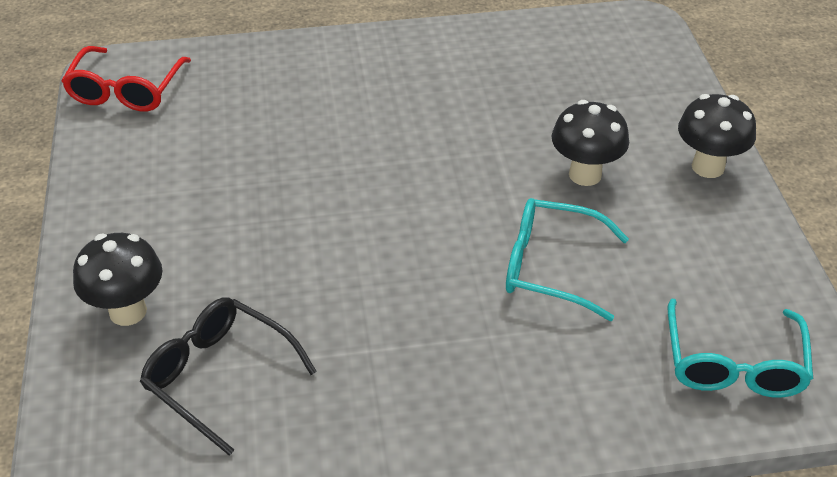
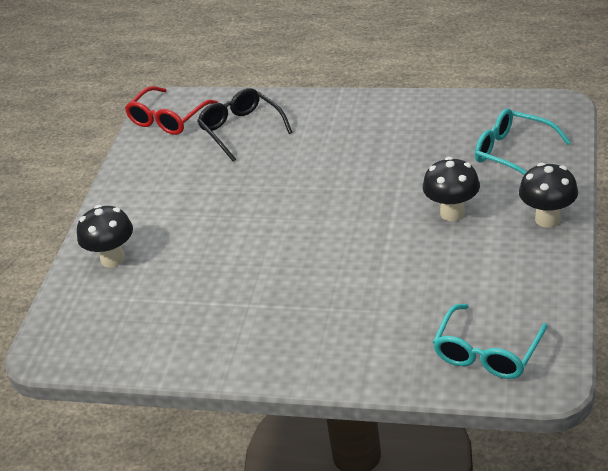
camera: 25 degrees right, 5 degrees down
(219, 377) = (150, 306): black glasses -> black glasses (241, 130)
(551, 267) = (394, 271): turquoise glasses -> turquoise glasses (513, 153)

